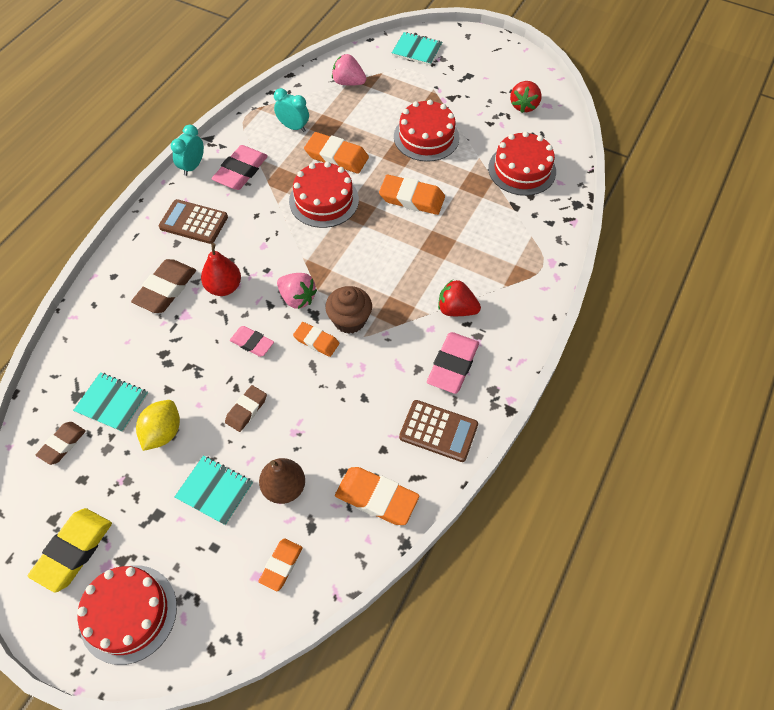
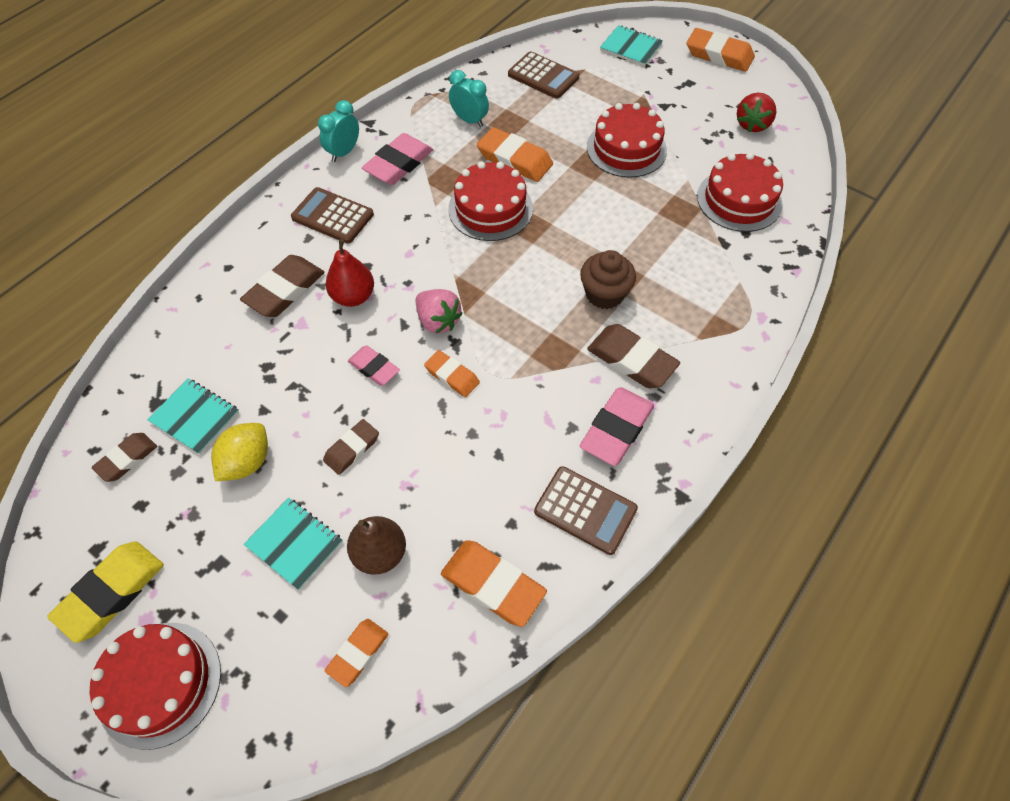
camera: 10 degrees right, 0 degrees up
(348, 82) = (543, 76): pink strawberry -> brown calculator
(349, 320) = (497, 355): brown cupcake -> brown cupcake (604, 294)
(412, 198) = (597, 218): orange eraser -> orange eraser (719, 55)
(456, 309) = (631, 360): red strawberry -> brown eraser

